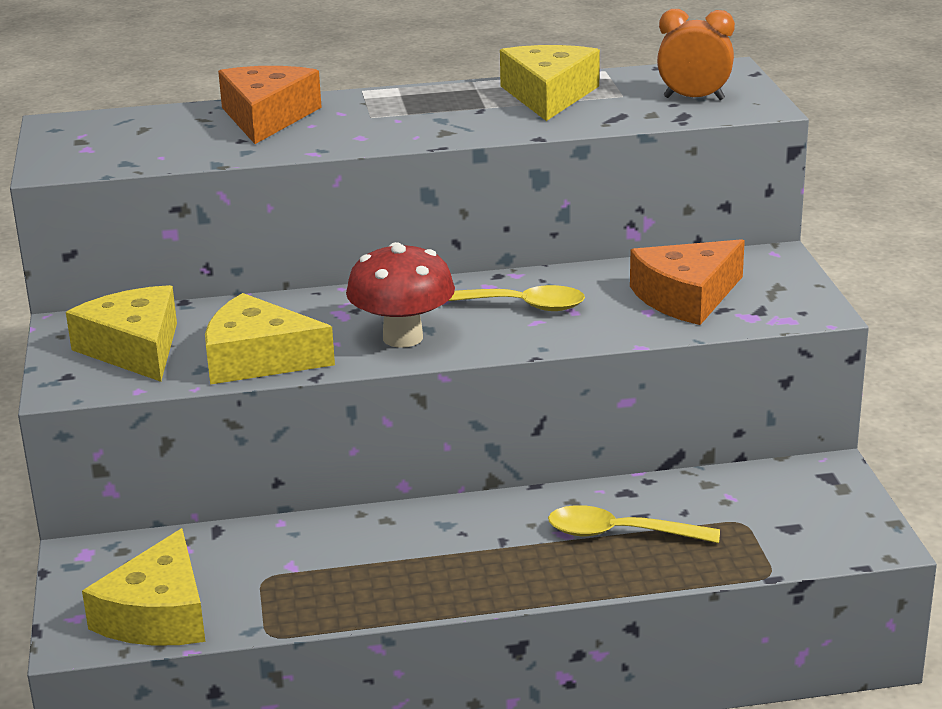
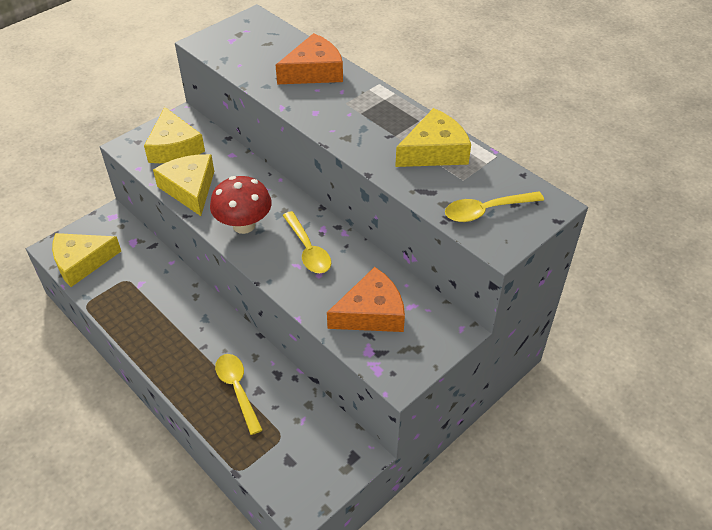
camera: 55 degrees right, 20 degrees up
(134, 348) = (174, 147): yellow cheese -> yellow cheese turned 135 degrees clockwise
(686, 297) = (371, 313): orange cheese -> orange cheese turned 135 degrees clockwise
(694, 98) = (486, 211): orange clock -> yellow spoon

